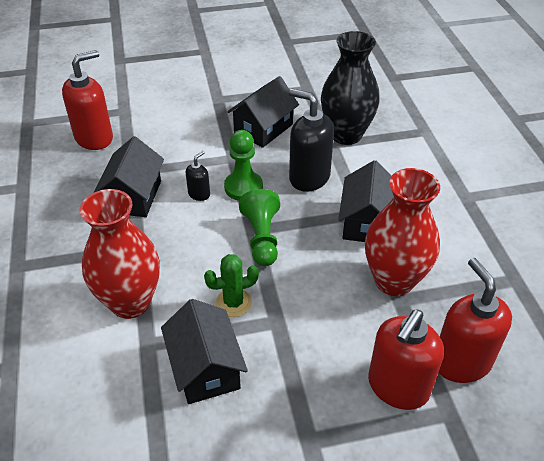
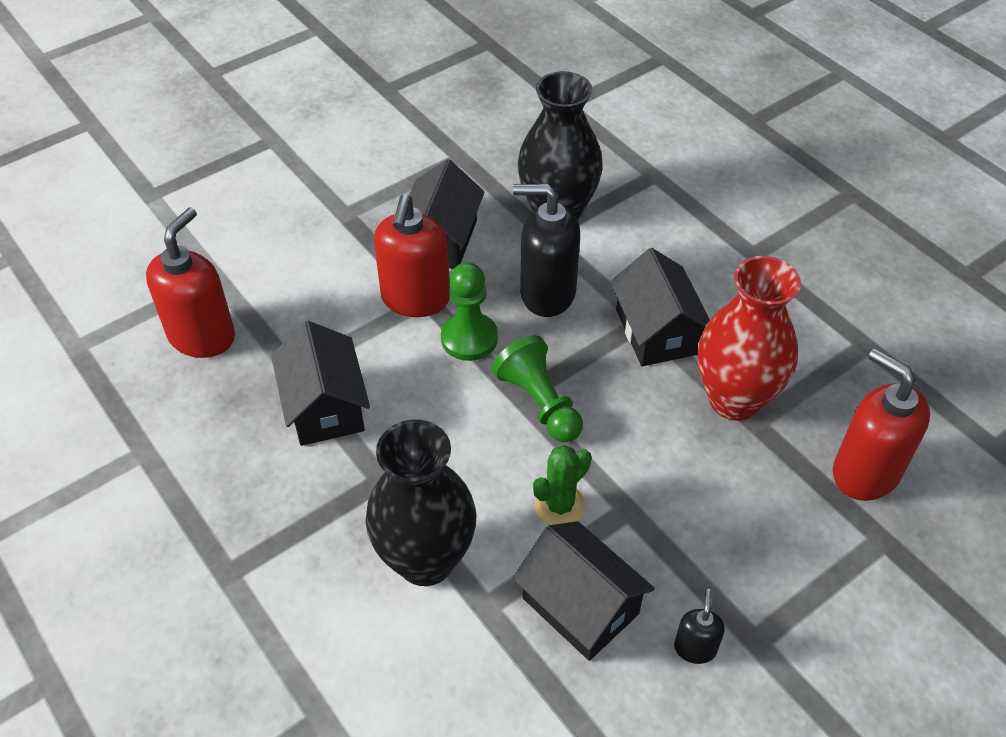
camera: 25 degrees left, 5 degrees up
(130, 302) = (425, 560): red vase -> black vase
(199, 194) = (415, 370): black soap dispenser -> black soap dispenser (695, 648)
(397, 387) = (814, 533): red soap dispenser -> red soap dispenser (415, 299)

